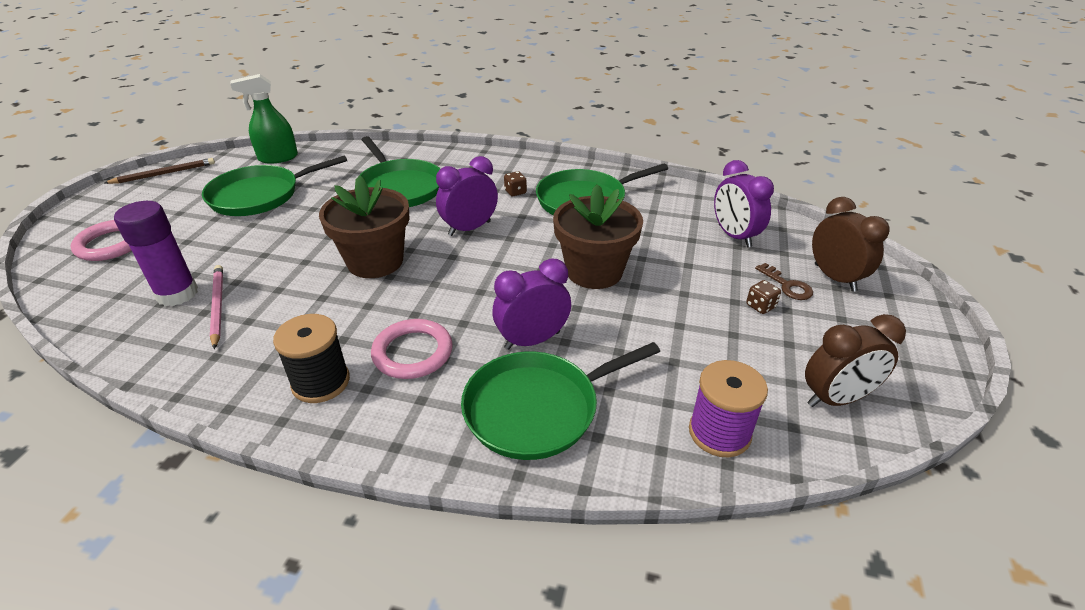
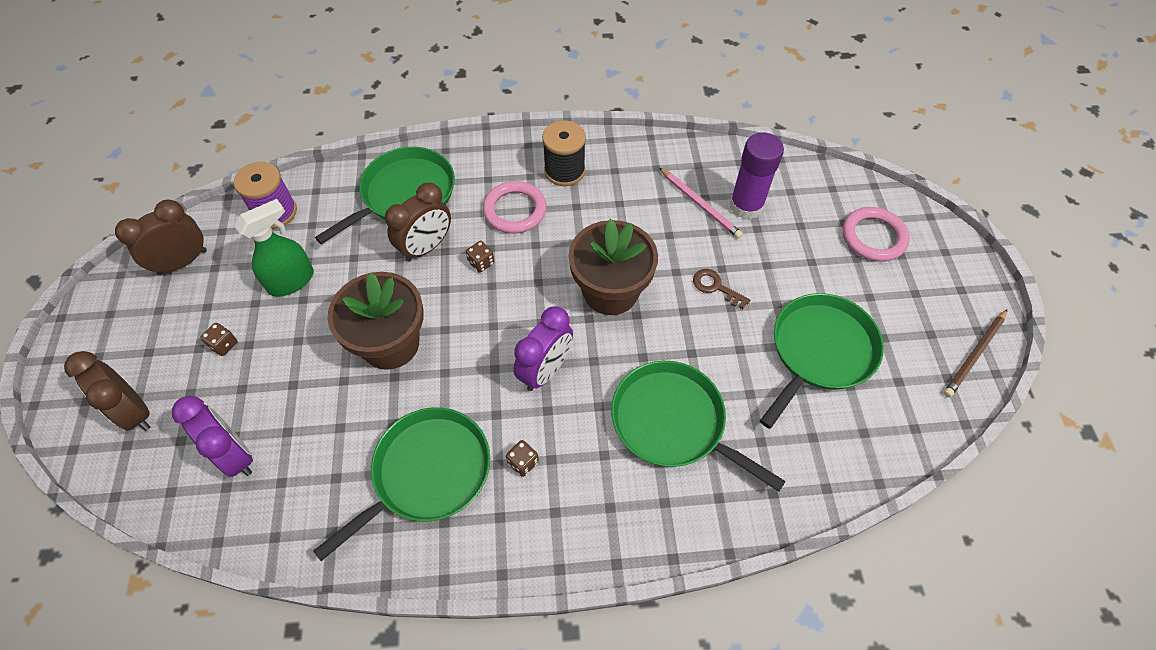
camera: 160 degrees right, 20 degrees up
(278, 158) = (883, 437): green spray bottle -> green spray bottle (291, 281)
(480, 311) = (481, 263): none -> brown dice
(532, 340) = (426, 247): purple clock -> brown clock
(787, 285) = (190, 383): brown key -> brown key (716, 287)

